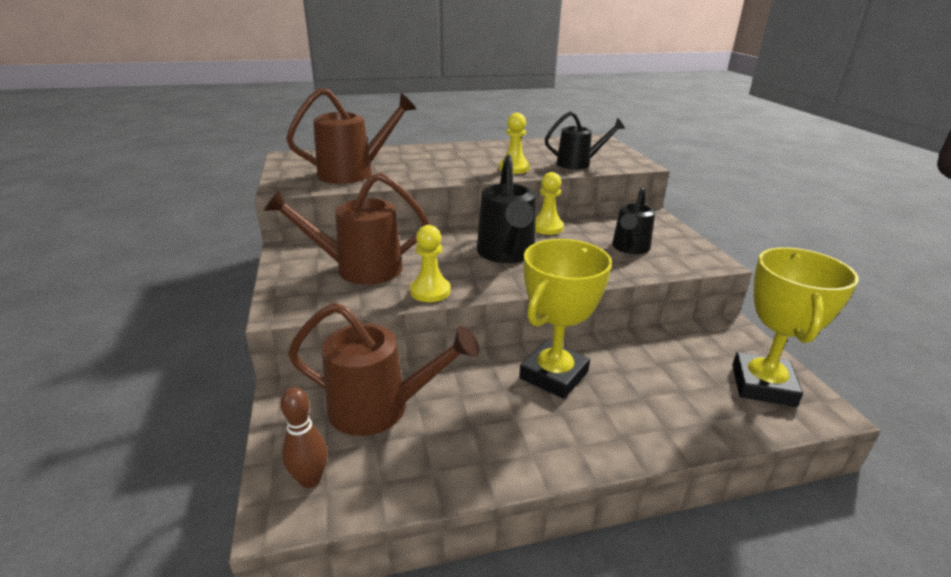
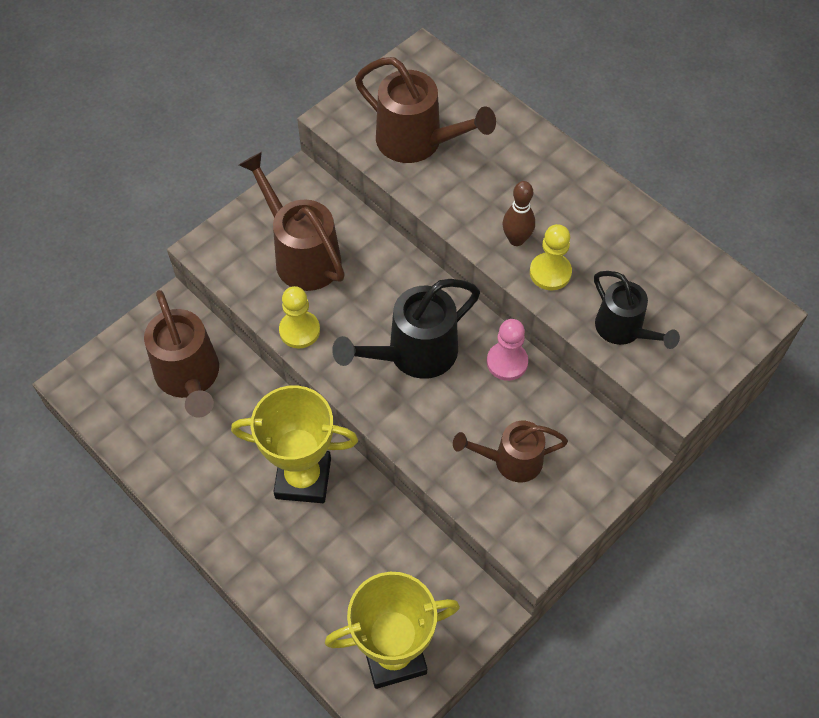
camera: 60 degrees right, 30 degrees up
(310, 479) = (104, 381): brown bowling pin -> brown bowling pin (516, 239)
(547, 227) = (507, 362): yellow pawn -> pink pawn
(629, 248) = (510, 461): black watering can -> brown watering can

